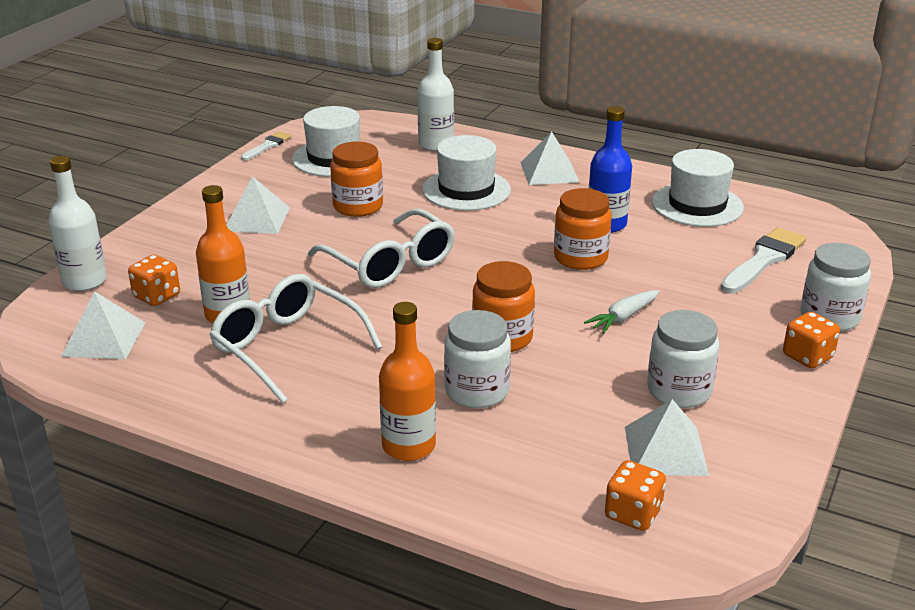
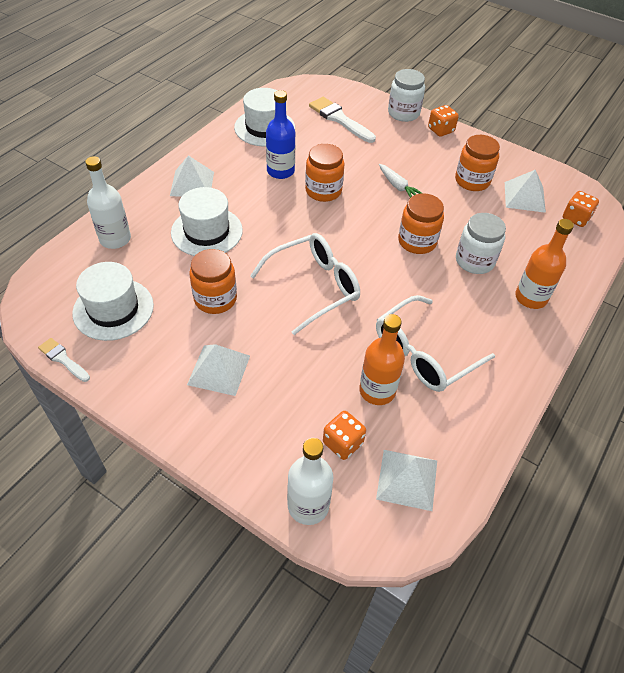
camera: 85 degrees left, 20 degrees up
(679, 390) = (472, 181): white jar -> orange jar

